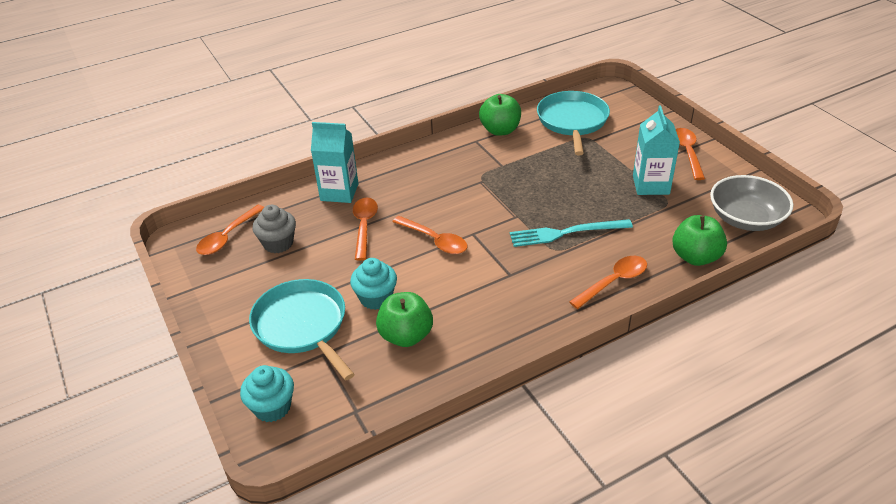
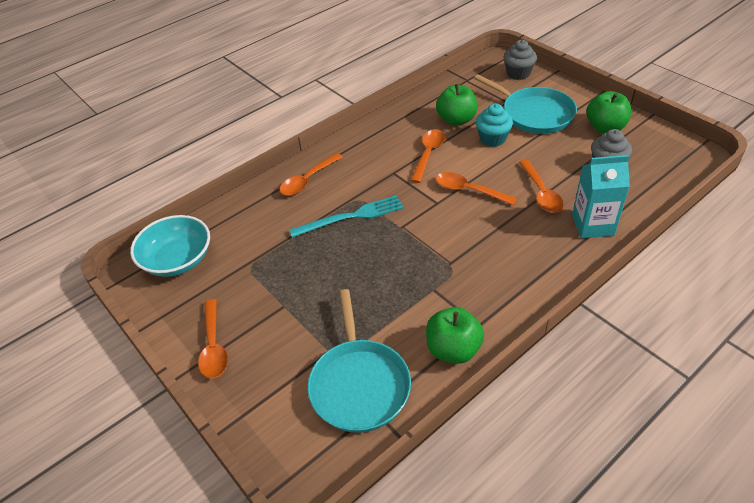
camera: 170 degrees right, 5 degrees up
(228, 237) = (658, 164): orange spoon -> orange spoon (428, 154)
(272, 407) = (518, 73): turquoise cupcake -> grey cupcake
(651, 185) = (265, 287): turquoise carton -> none
(695, 257) = (236, 212): green apple -> green apple (605, 128)
(746, 219) = (177, 260): grey bowl -> turquoise bowl

